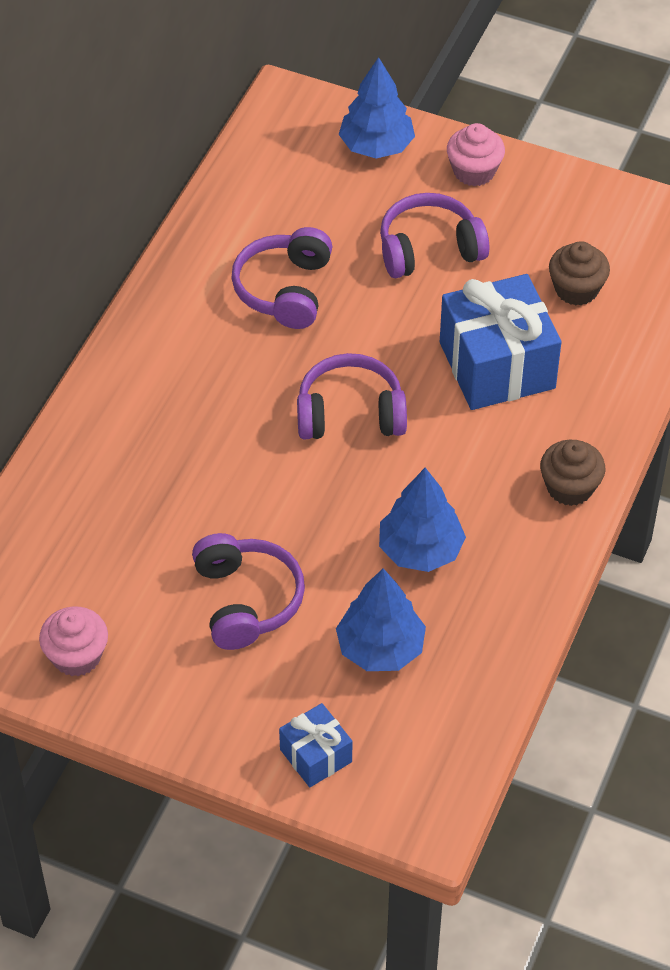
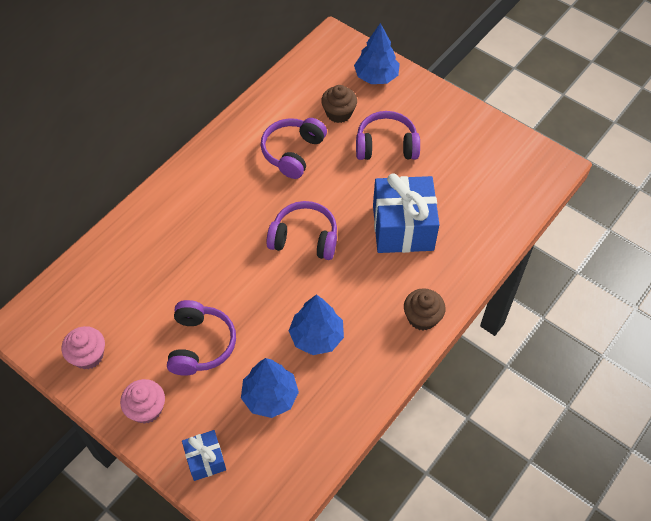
camera: 15 degrees right, 5 degrees up
(474, 171) = (428, 103): pink cupcake -> pink cupcake (146, 409)
(576, 289) = (467, 190): brown cupcake -> brown cupcake (339, 113)

